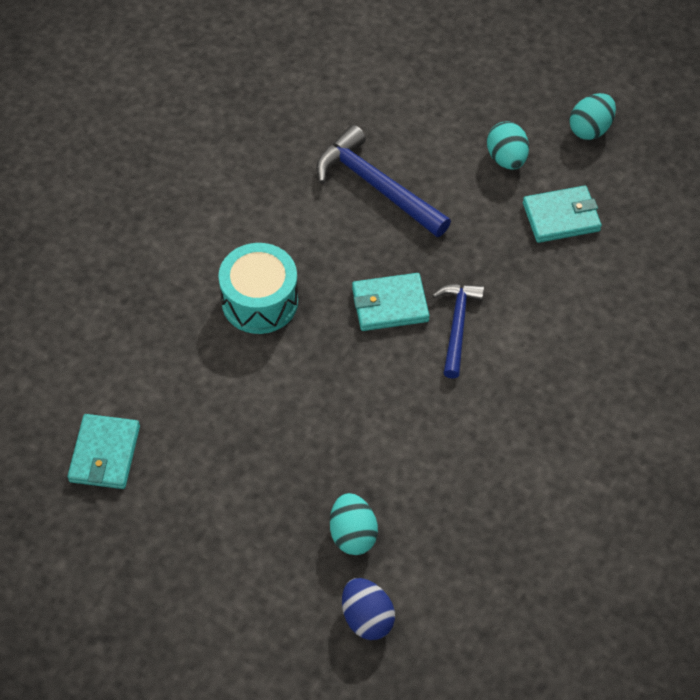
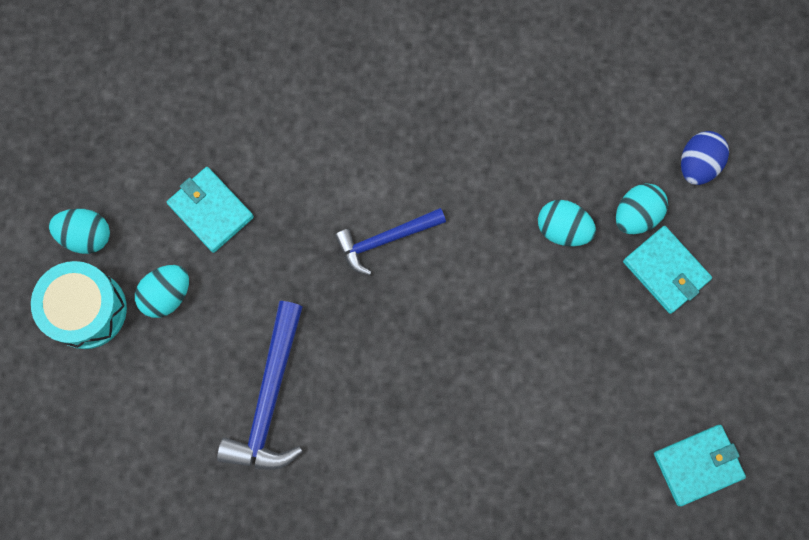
camera: 120 degrees left, 20 degrees up
(259, 301) = (464, 428): turquoise drum -> turquoise drum (87, 309)
(379, 466) = (562, 229): none -> turquoise egg
(390, 304) = (397, 310): turquoise wallet -> turquoise wallet (665, 271)

